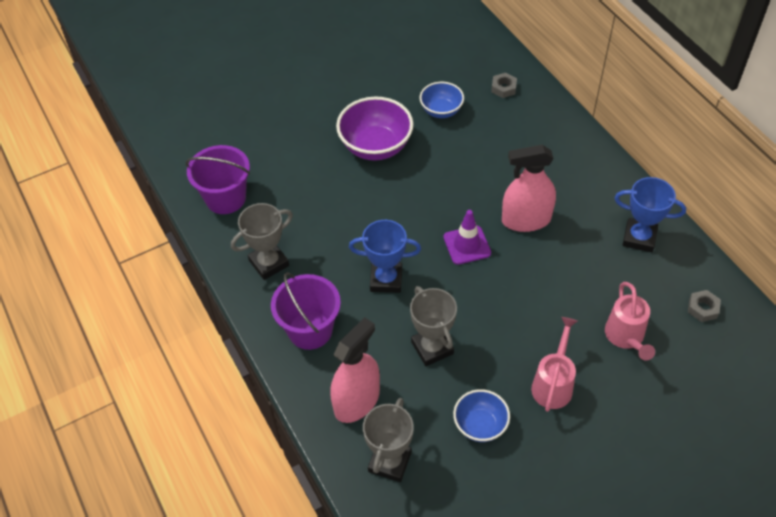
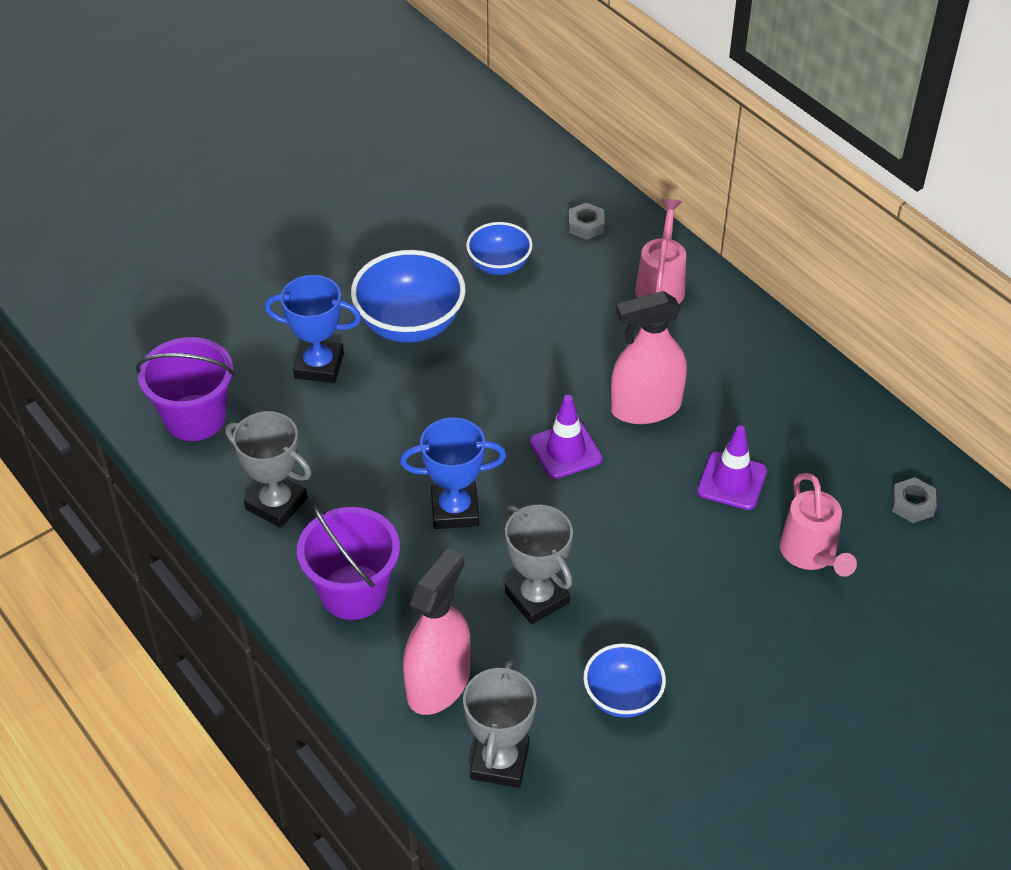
camera: 10 degrees left, 5 degrees down
(269, 263) = (276, 504): grey trophy -> grey trophy turned 75 degrees clockwise
(376, 147) = (410, 324): purple bowl -> blue bowl
(553, 384) = (718, 628): pink watering can -> pink watering can (661, 285)
(578, 278) = (732, 481): none -> purple traffic cone
(639, 238) = (810, 417): blue trophy -> blue trophy (319, 366)

